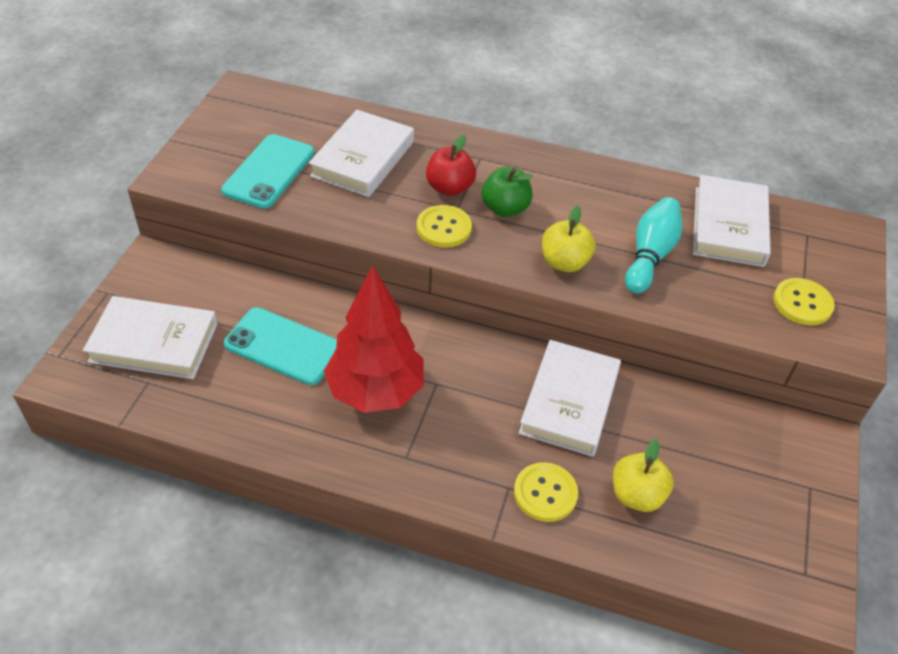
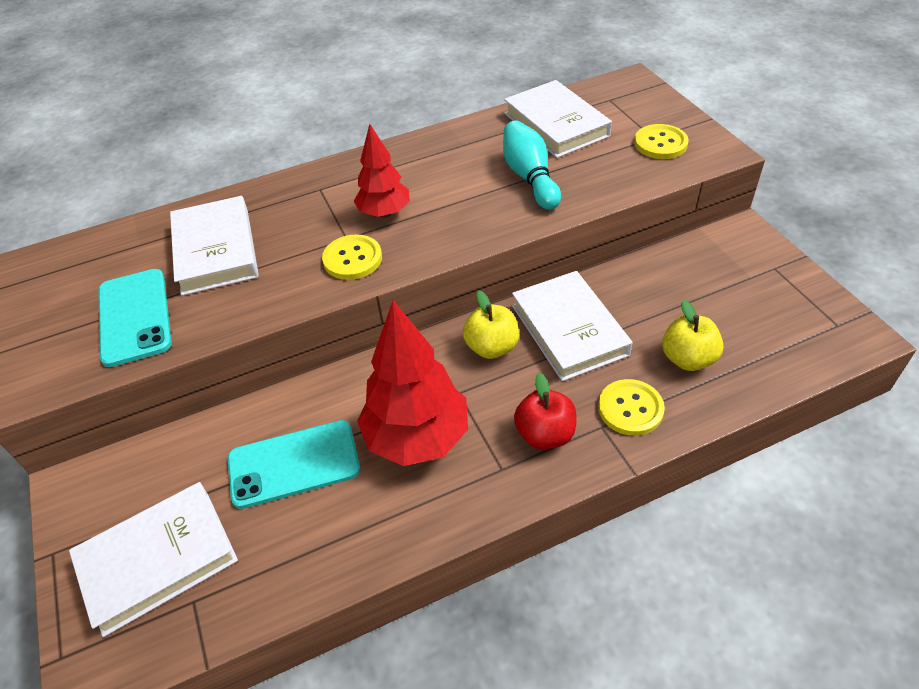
camera: 35 degrees left, 0 degrees up
(449, 188) = (321, 226): red apple -> red apple (545, 434)
(505, 208) = (384, 213): green apple -> red tree
(564, 262) = (477, 222): yellow apple -> yellow apple (492, 347)

